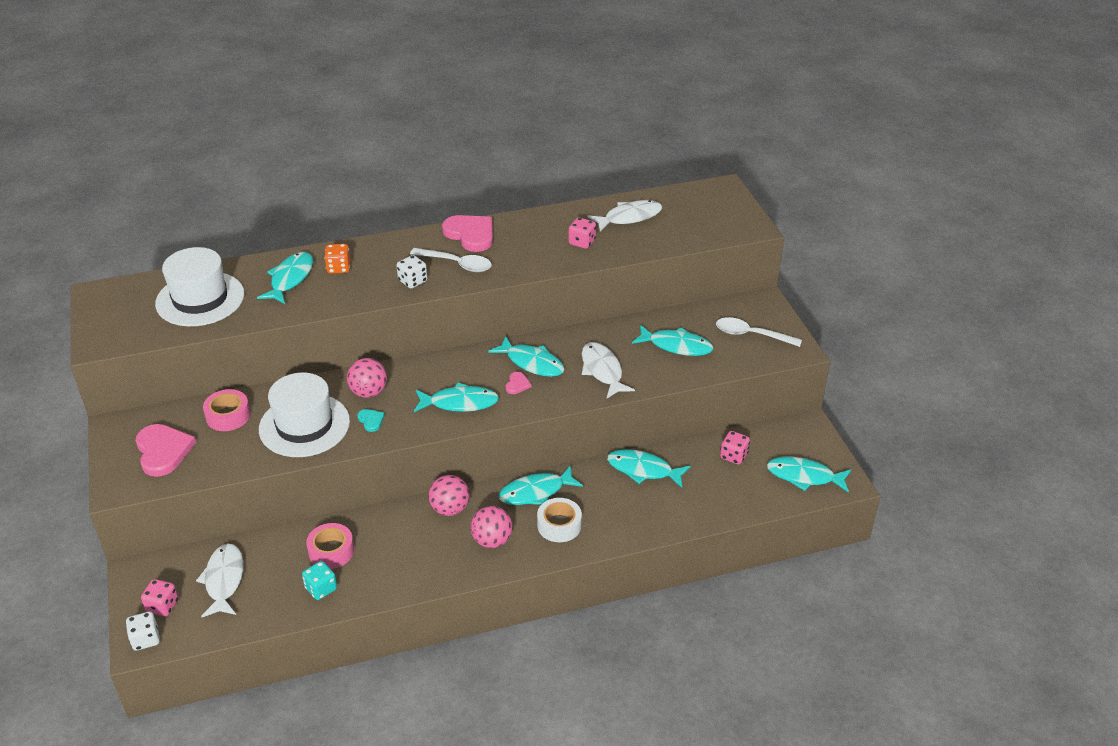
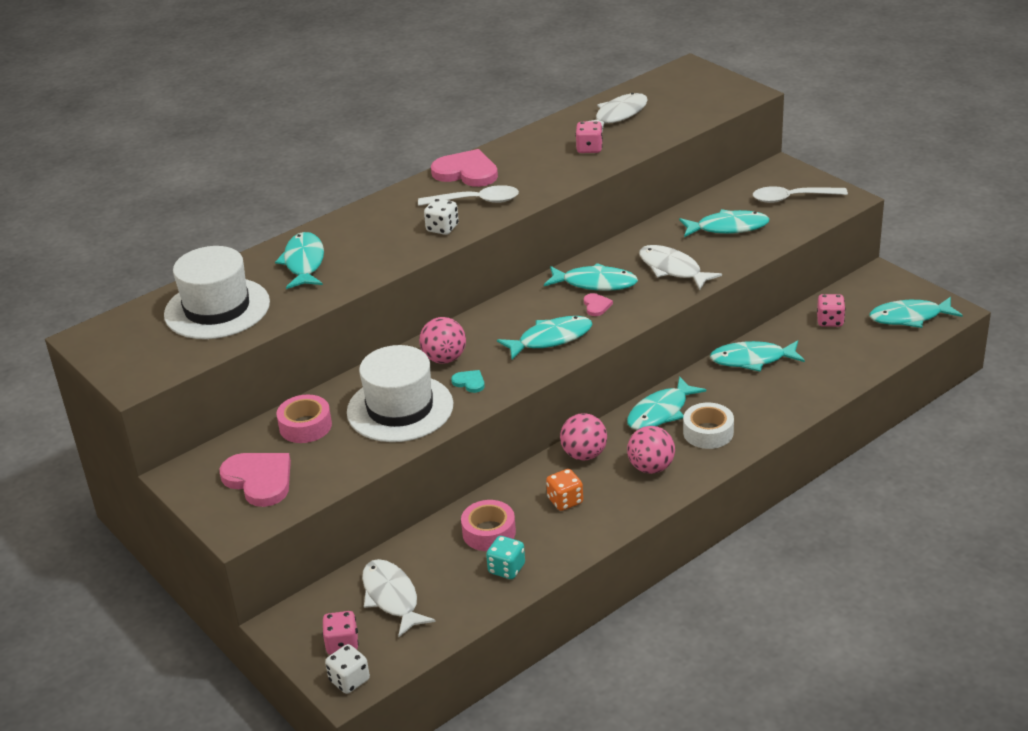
camera: 20 degrees left, 5 degrees down
(338, 268) = (349, 239): orange dice -> orange dice (565, 501)

